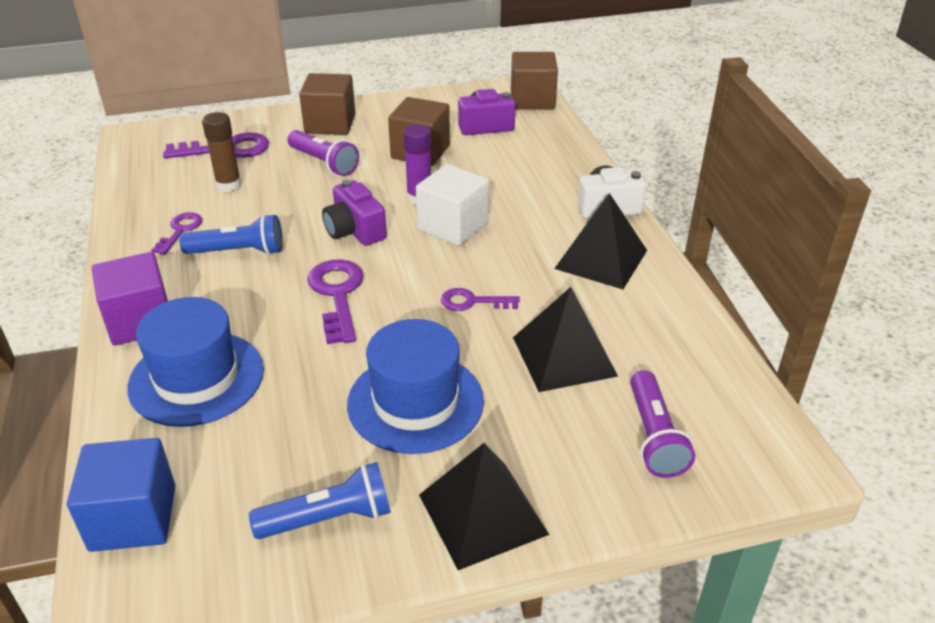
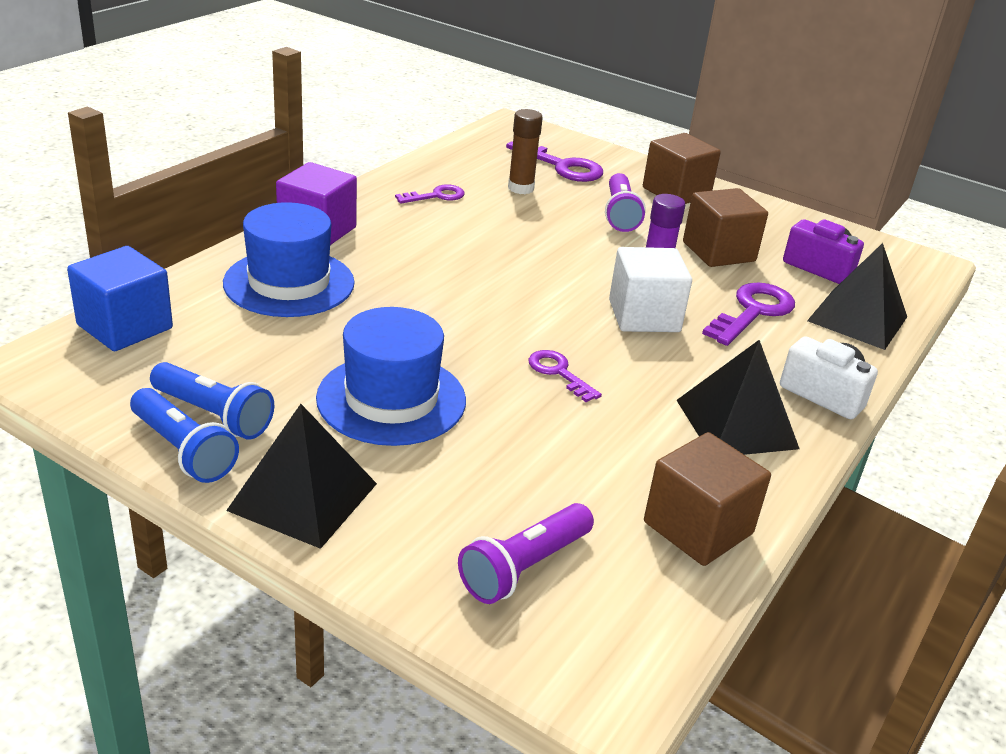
camera: 45 degrees right, 5 degrees down
(238, 252) = (450, 231): blue flashlight -> blue flashlight (183, 450)
(337, 295) = (466, 299): purple key -> purple key (753, 312)
(355, 231) = (558, 270): purple camera -> none
(532, 100) = (913, 275): brown cube -> brown cube (698, 528)
(564, 356) = (561, 460): black pyramid -> black pyramid (857, 319)

